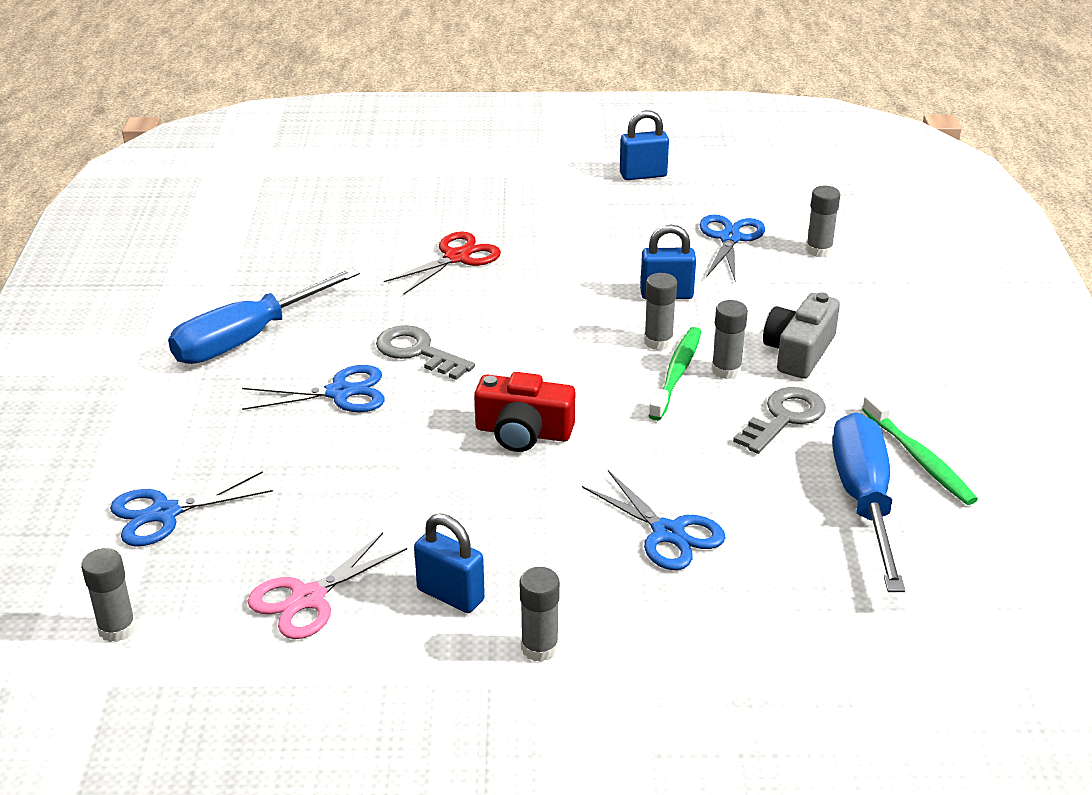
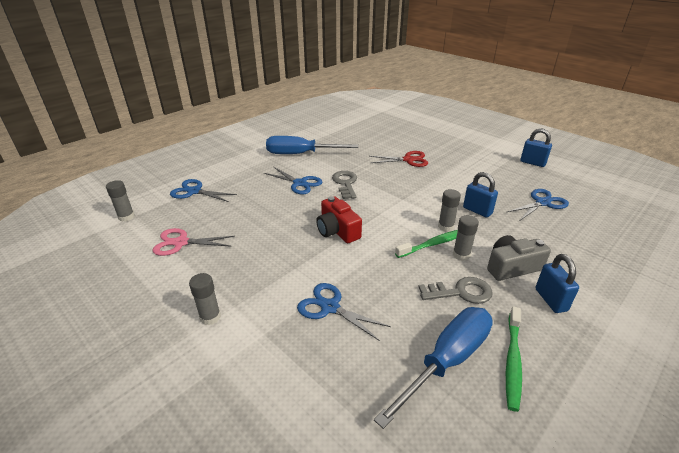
camera: 45 degrees right, 0 degrees up
(450, 595) = (218, 273): blue padlock -> blue padlock (550, 300)
(668, 533) = (330, 307): blue scissors -> blue scissors turned 120 degrees clockwise
(819, 250) = (587, 228): grey glue stick -> none

